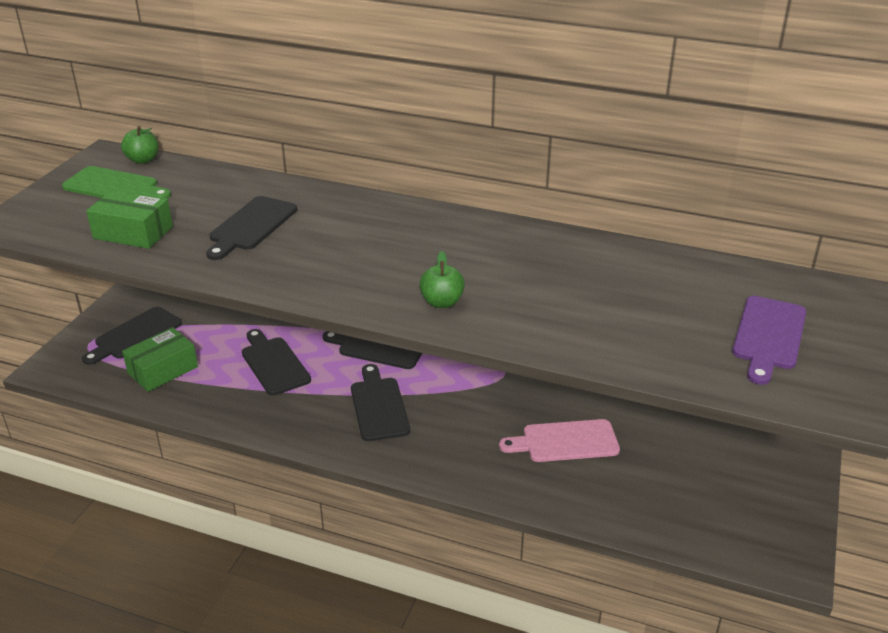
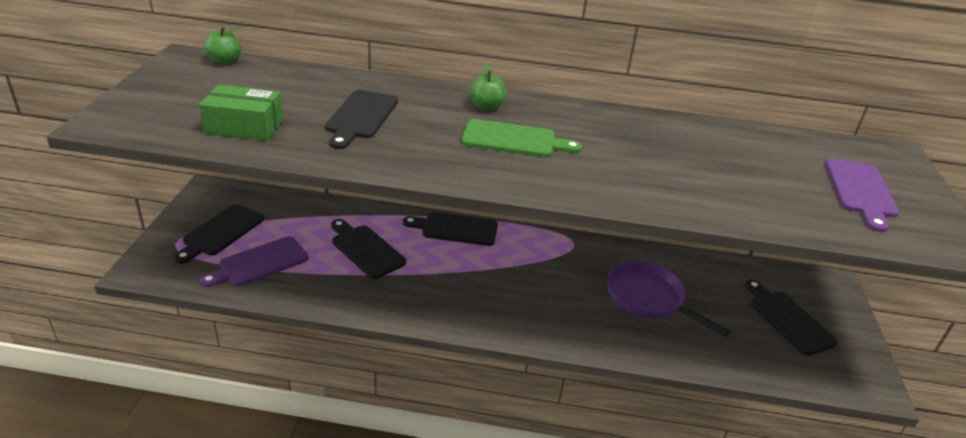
camera: 15 degrees left, 0 degrees up
(114, 186) = (206, 85): green cutting board -> green cutting board (514, 140)
(163, 370) = (260, 263): green box -> purple cutting board
(379, 406) = (476, 281): black cutting board -> black cutting board (788, 319)
(442, 302) = (575, 177): green apple -> green apple (487, 106)
(565, 441) = (649, 298): pink cutting board -> purple pan

